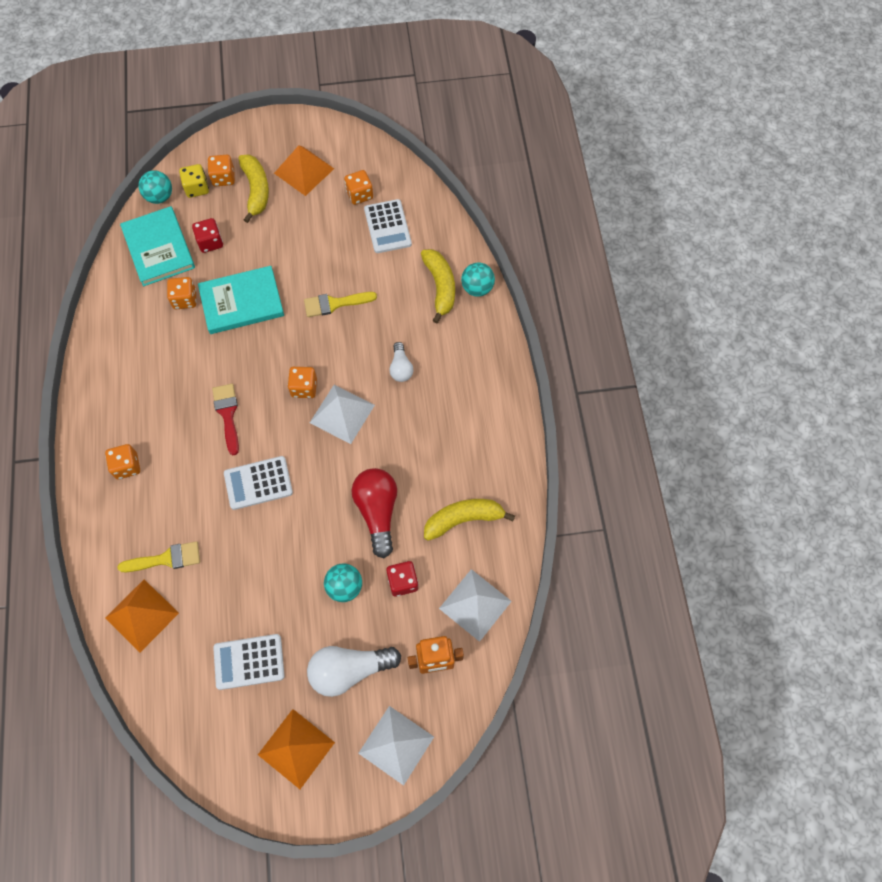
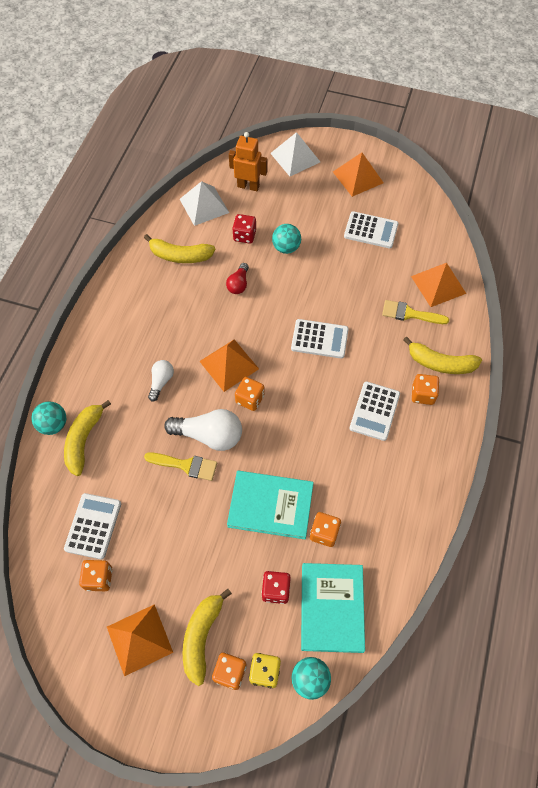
camera: 155 degrees left, 5 degrees down
(116, 511) = (440, 363): none -> yellow banana
(172, 428) = (374, 411): none -> white calculator
(227, 414) = (324, 403): red brush -> none
(342, 413) = (229, 365): white pyramid -> orange pyramid
(349, 670) = (306, 202): white light bulb -> white light bulb (209, 435)
(377, 512) = (238, 284): red light bulb -> red light bulb, size x0.56

